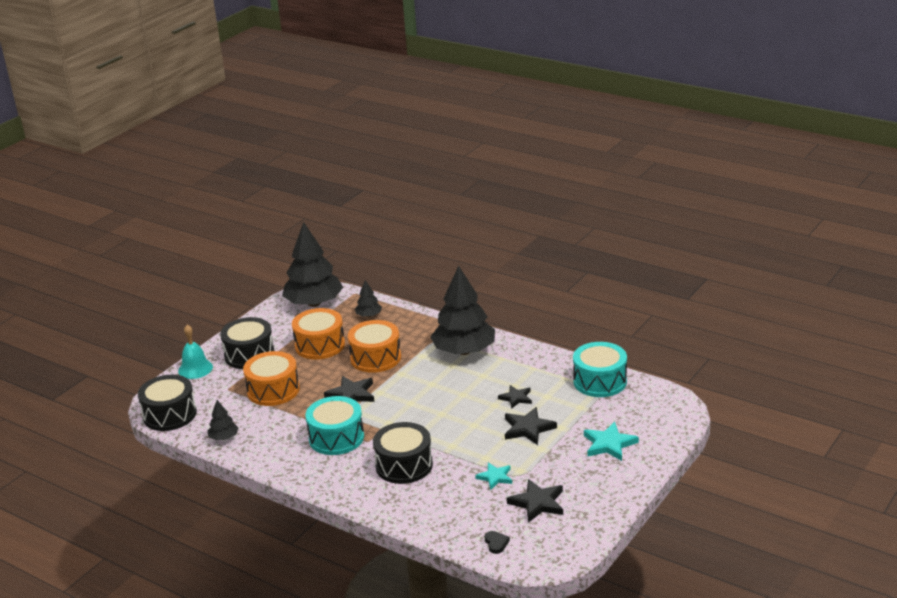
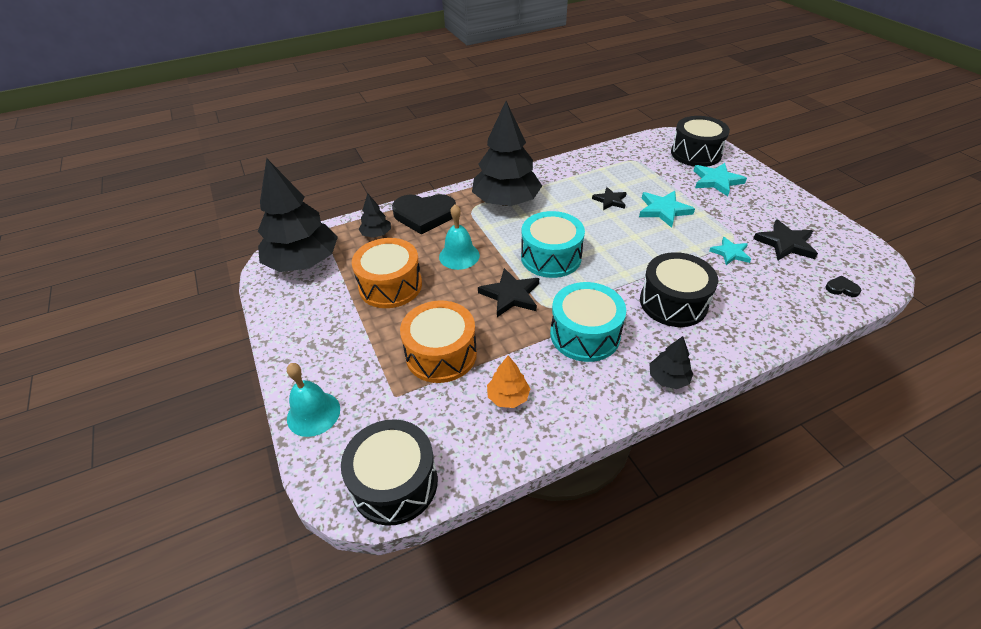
camera: 60 degrees left, 15 degrees up
(224, 437) = (503, 439): black tree -> black tree (668, 378)
(249, 355) = (342, 349): black drum -> black drum (696, 153)
(257, 427) = (508, 397): none -> orange tree
(375, 358) = (459, 256): orange drum -> turquoise bell
(410, 324) = (424, 215): none -> black heart
(528, 428) = (663, 210): black star -> turquoise star
(600, 381) = (621, 156): turquoise drum -> turquoise drum (551, 257)

